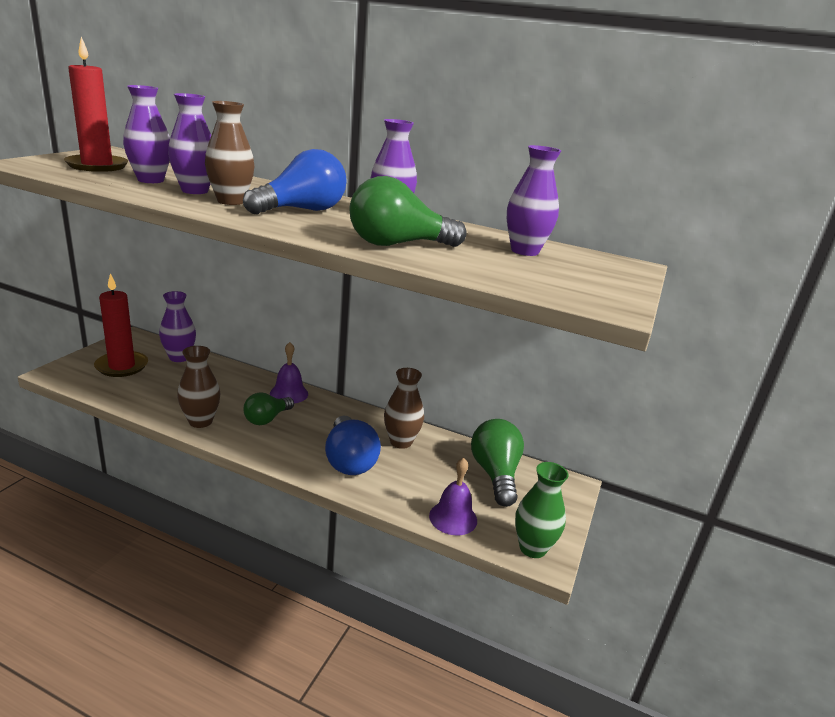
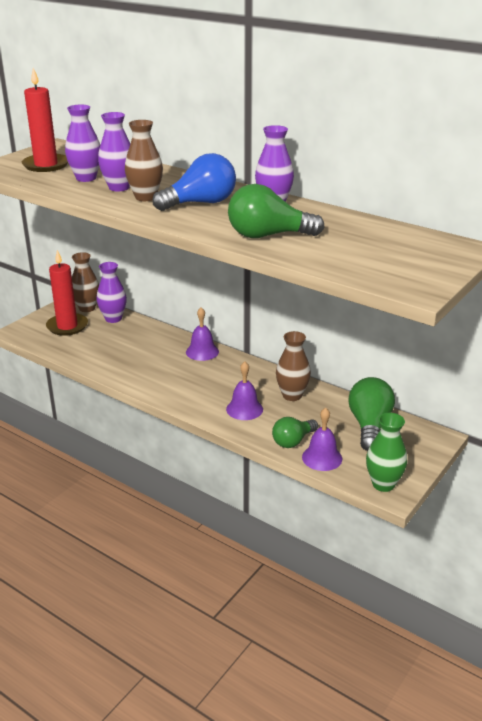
camera: 15 degrees right, 5 degrees up
(200, 421) = (127, 374): brown vase -> brown vase (87, 308)
(267, 419) = (181, 373): green light bulb -> green light bulb (293, 441)
(349, 460) = (244, 409): blue light bulb -> purple bell
(524, 251) = (376, 237): purple vase -> none

